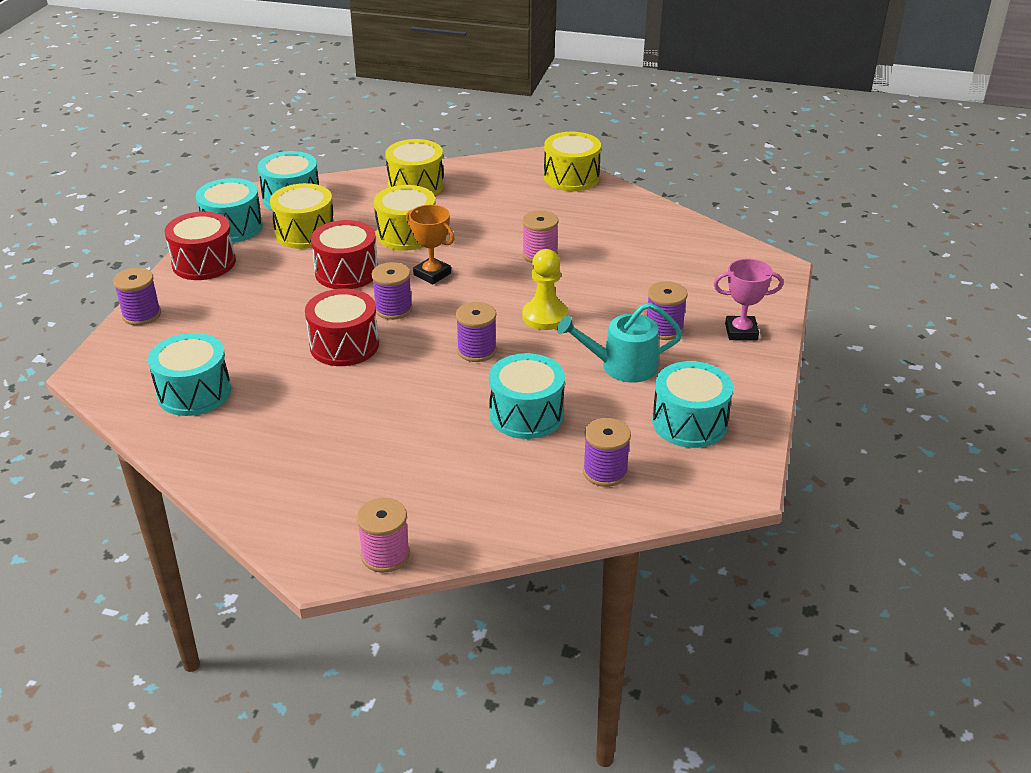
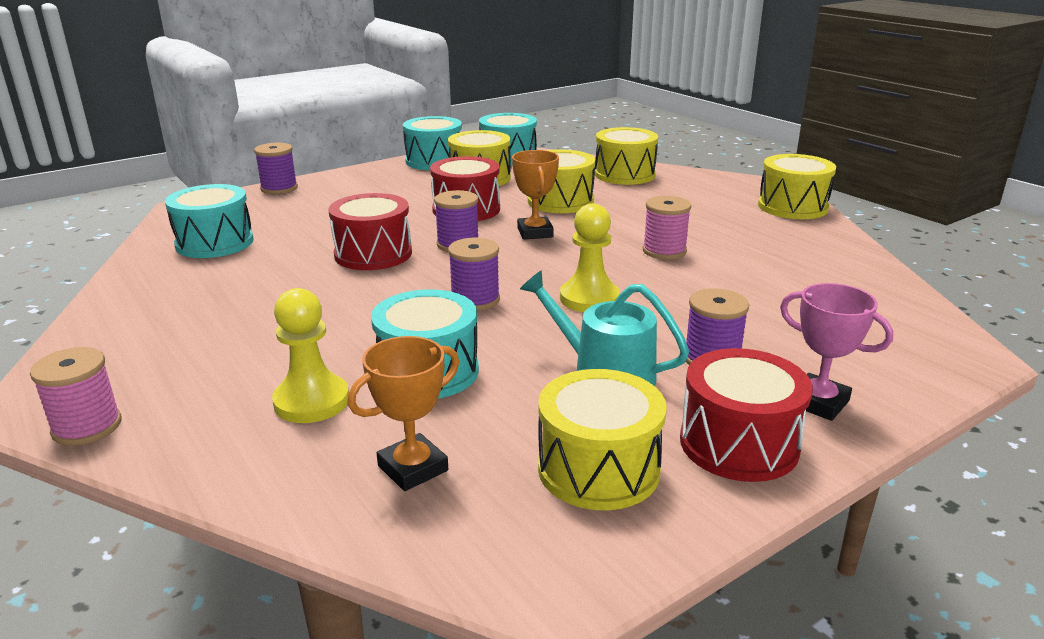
camera: 40 degrees right, 10 degrees down
(204, 263) = (376, 174): red drum -> red drum (739, 444)
(491, 467) = (311, 401): none -> yellow pawn
(605, 472) = (413, 468): purple spool -> orange trophy
(689, 423) = (598, 469): turquoise drum -> yellow drum

